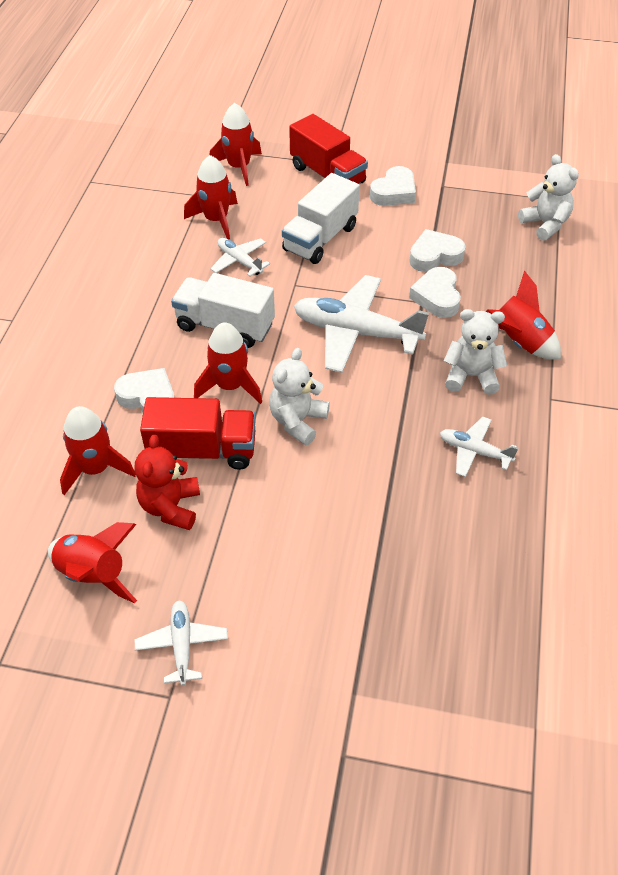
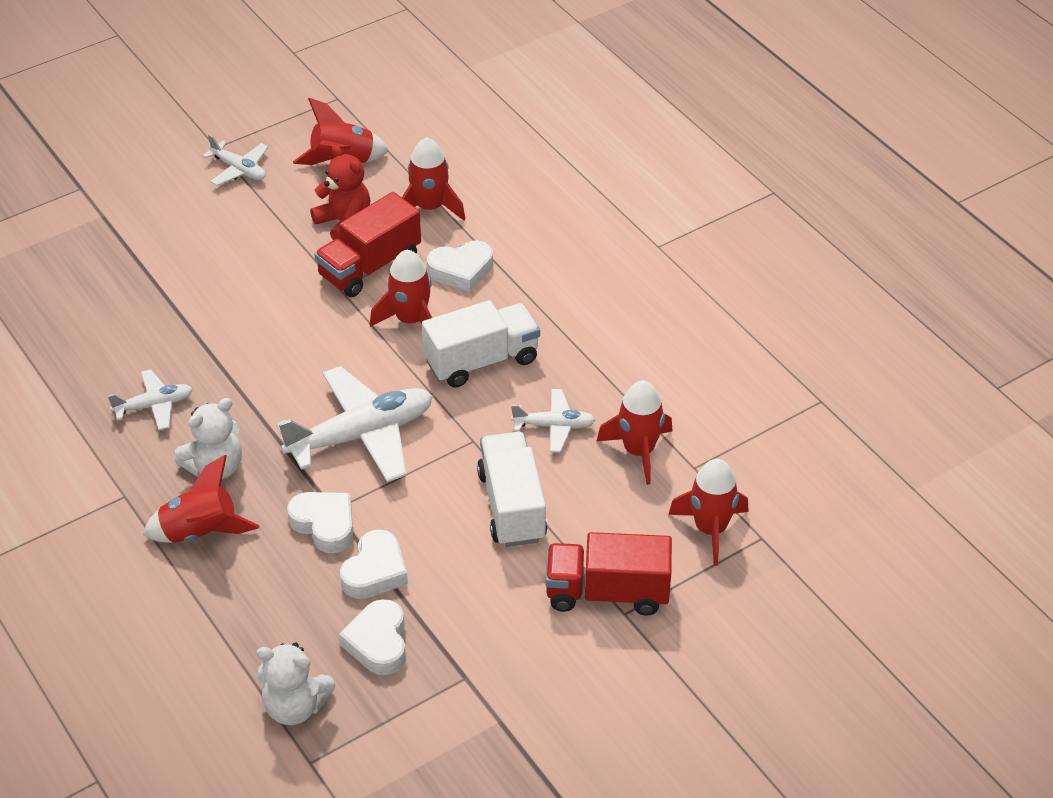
camera: 135 degrees right, 5 degrees down
(298, 421) = (323, 332): white teddy bear -> none
(394, 192) = (507, 624): white heart -> white heart (378, 642)

